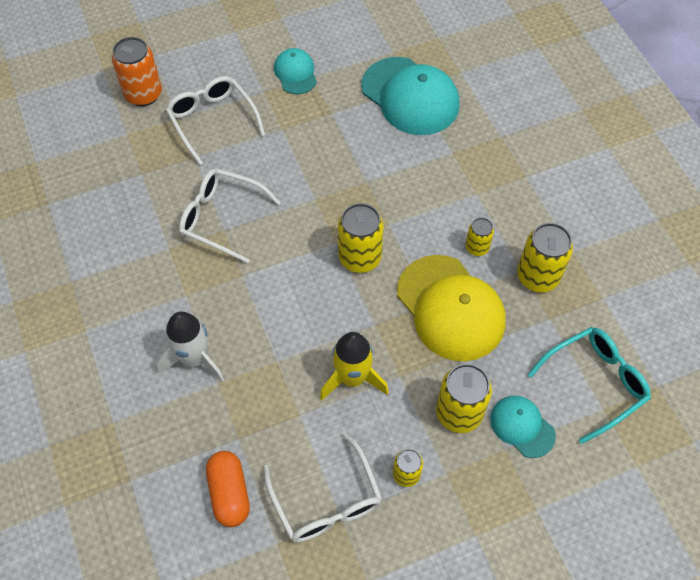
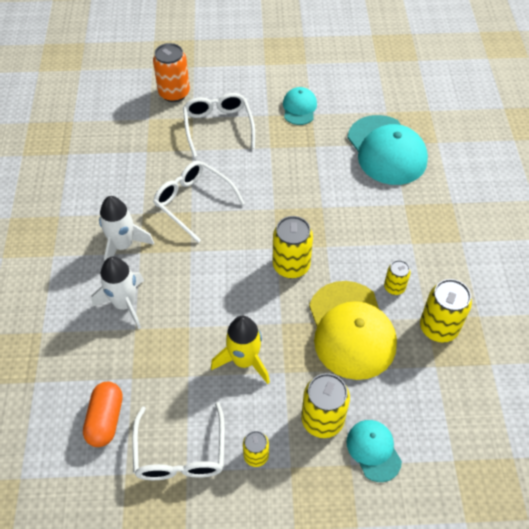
camera: 20 degrees right, 5 degrees down
(163, 293) = (123, 245): none -> white rocket
(595, 383) = (455, 435): turquoise glasses -> none

